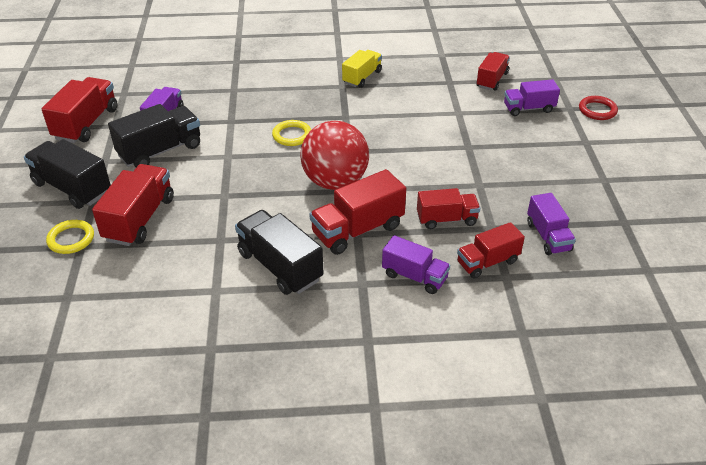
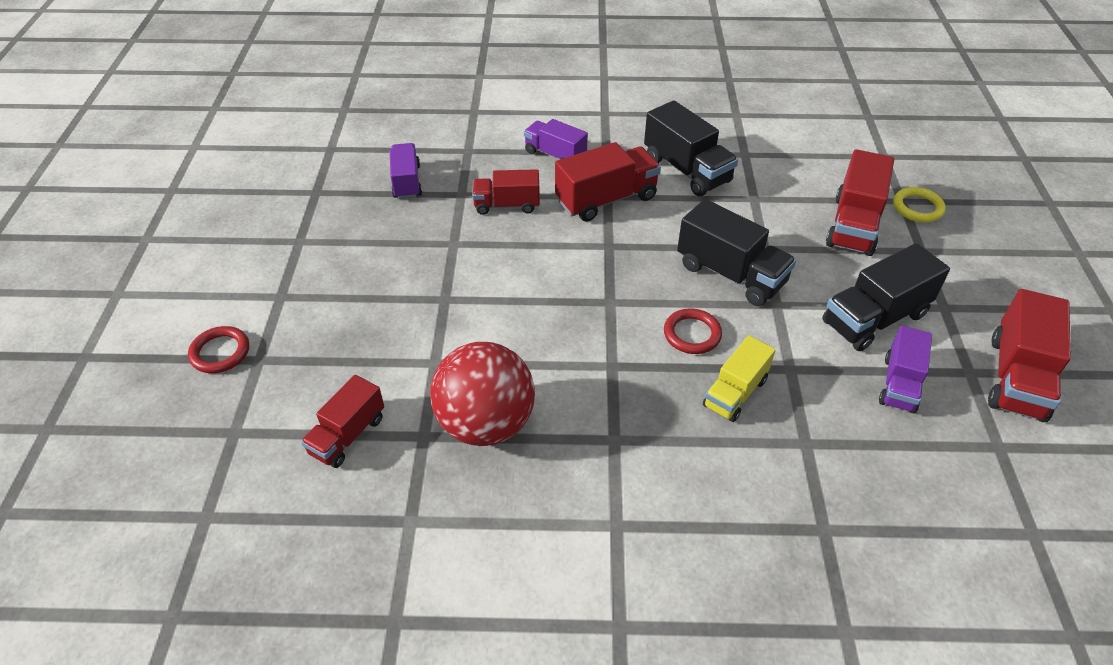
camera: 175 degrees left, 5 degrees up
(72, 188) = (960, 268): black truck -> black truck (730, 274)
(292, 135) = (692, 334): yellow ring -> red ring
(335, 182) = (630, 257): red ball -> red ball (486, 424)
(362, 77) = (577, 460): yellow truck -> yellow truck (735, 393)
(487, 262) = (480, 163): red truck -> none
(528, 108) = (322, 363): purple truck -> none

